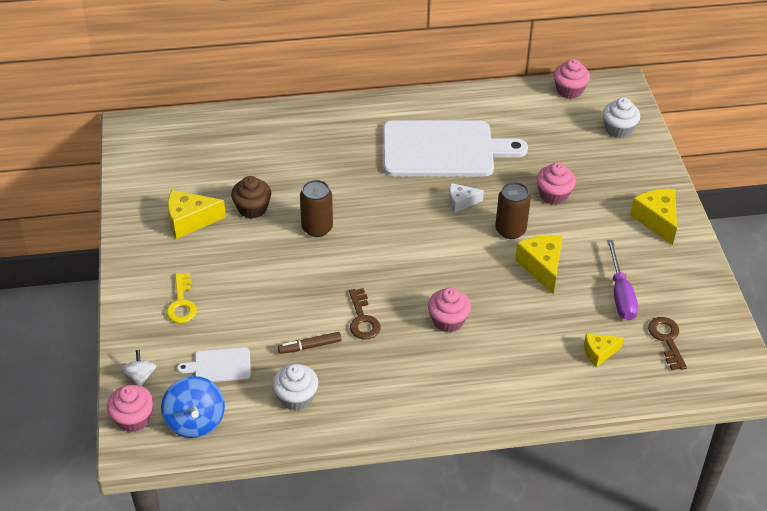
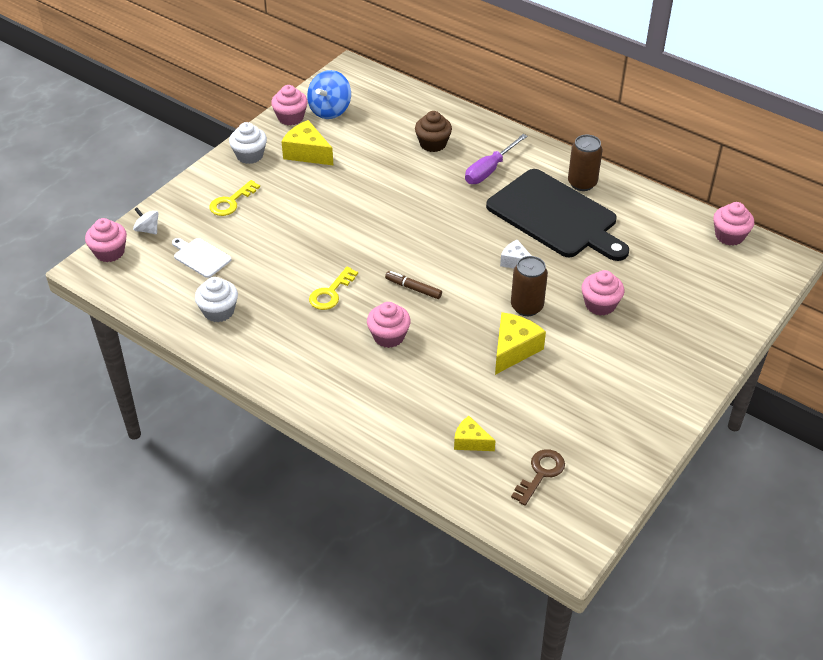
camera: 45 degrees right, 0 degrees up
(134, 200) = (290, 117): none -> pink cupcake
(140, 376) = (147, 229): white spinning top -> white spinning top turned 90 degrees counterclockwise
(195, 421) = (141, 280): blue spinning top -> blue spinning top (330, 110)
(252, 208) = (358, 171): brown cupcake -> brown cupcake (433, 144)
(310, 346) = (272, 285): brown marker -> brown marker (413, 288)
(317, 228) = (384, 212): brown can -> brown can (582, 183)
(362, 319) = (331, 293): brown key -> yellow key
(443, 149) = (555, 216): white cutting board -> black cutting board
(618, 129) = (731, 292): white cupcake -> white cupcake (249, 155)
(620, 294) = (550, 413): purple screwdriver -> purple screwdriver (489, 170)
(656, 220) = (664, 381): yellow cheese -> none

